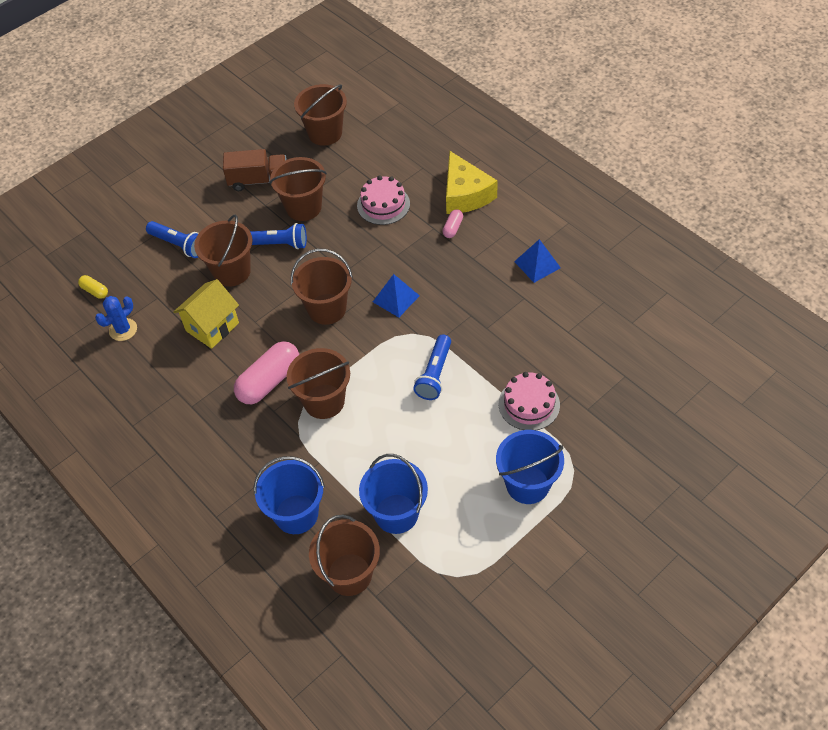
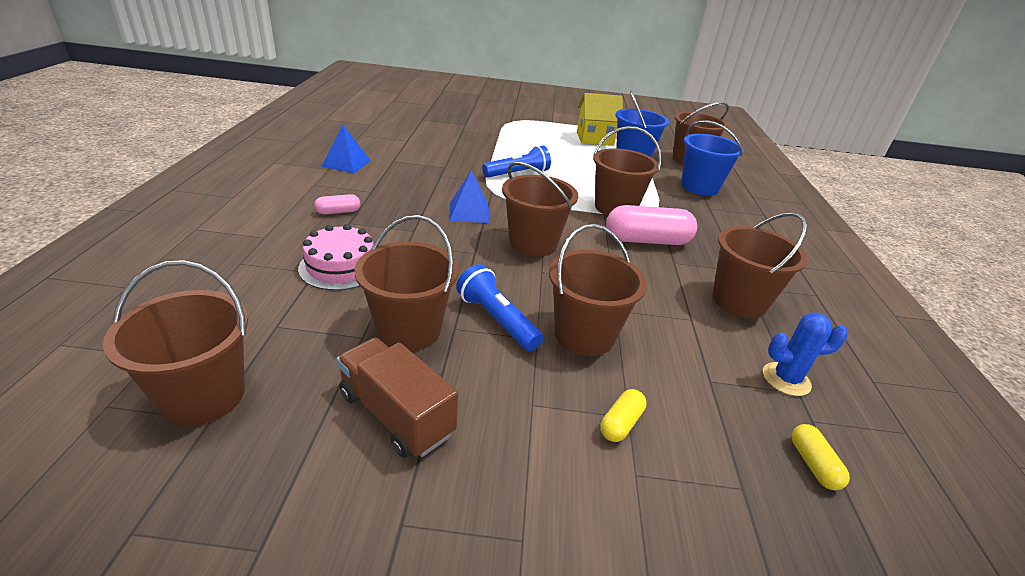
camera: 140 degrees left, 20 degrees down
(175, 371) = (739, 301): none -> brown bucket
(179, 245) = (620, 423): blue flashlight -> yellow capsule
(212, 327) = (663, 306): yellow house -> yellow house (595, 139)
(465, 194) = (273, 220): yellow cheese -> none
(527, 484) = (544, 129): blue bucket -> none
(529, 404) = (489, 140): pink cake -> none

